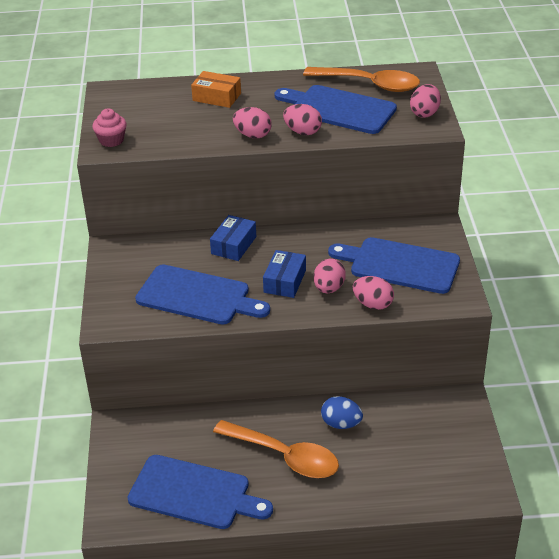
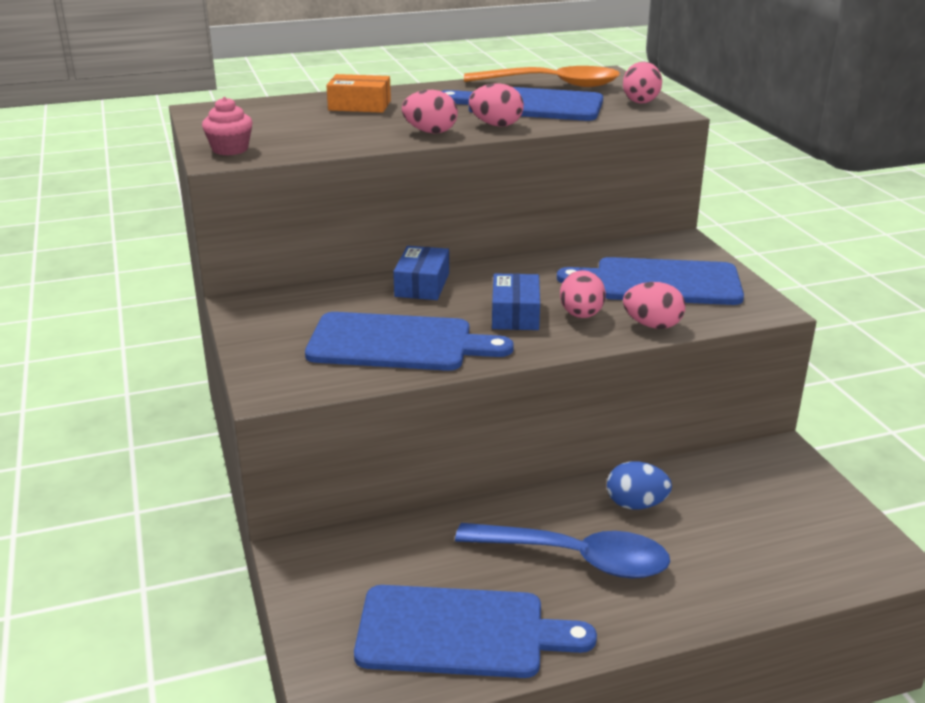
camera: 15 degrees left, 10 degrees down
(285, 456) = (576, 558): orange spoon -> blue spoon

